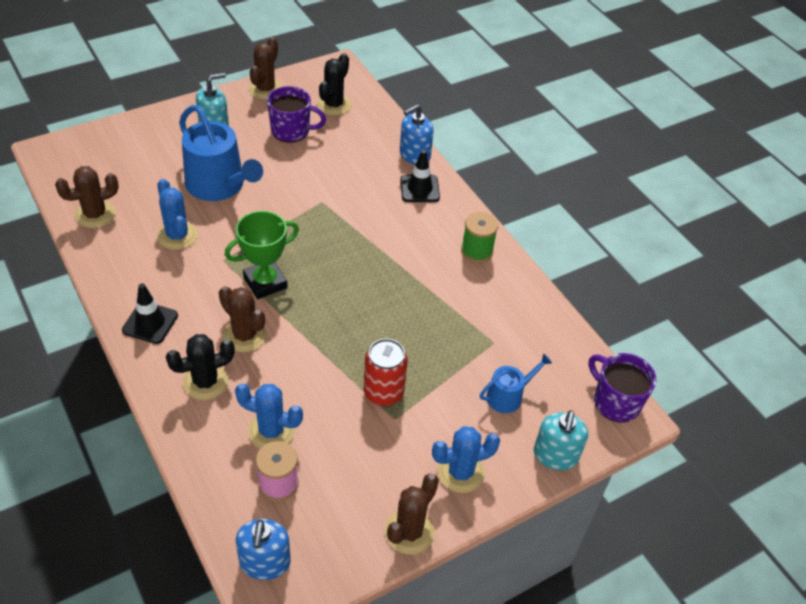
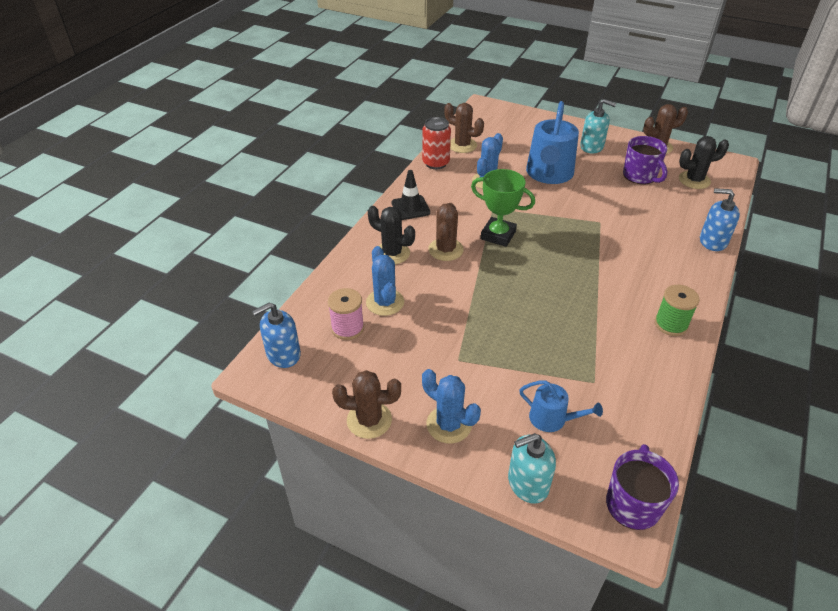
camera: 60 degrees right, 5 degrees down
(383, 392) = (474, 341): red can -> red can (436, 163)
(419, 189) = (684, 261): black traffic cone -> none

